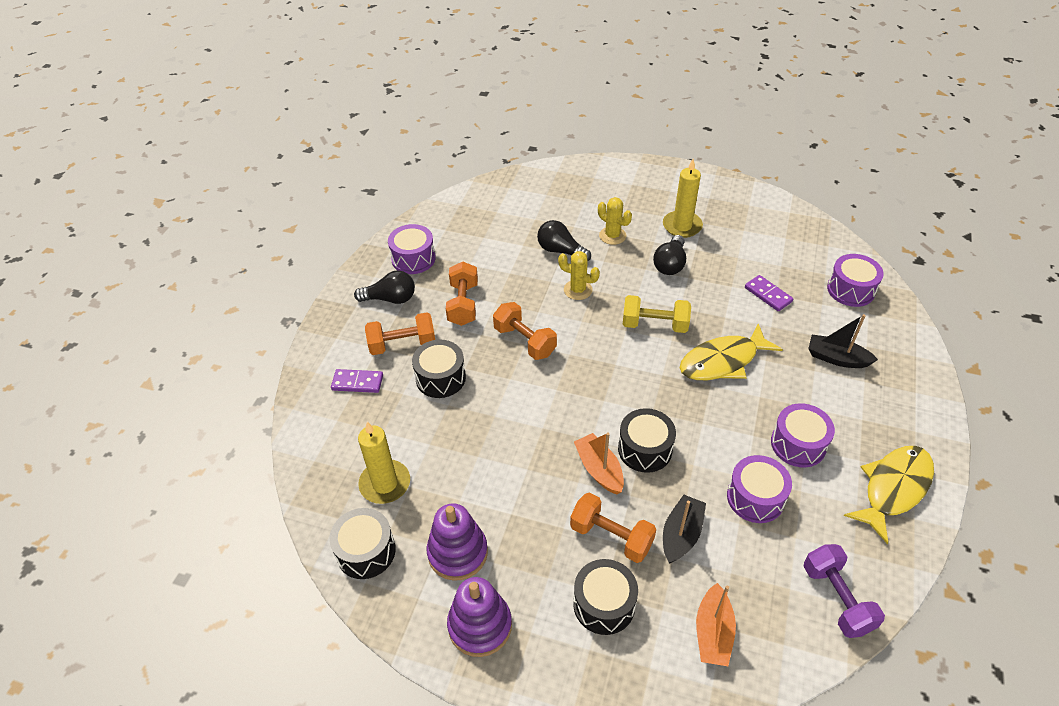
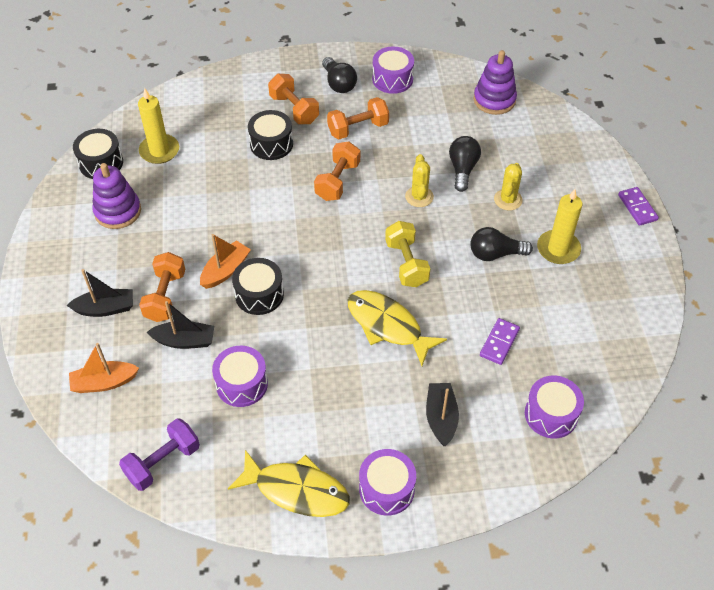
camera: 65 degrees right, 5 degrees up
(357, 383) = (243, 100): purple domino -> purple domino (637, 207)
(480, 625) = (65, 243): purple stacking toy -> purple stacking toy (494, 100)
(604, 604) = (105, 308): black drum -> black boat
(798, 444) = (315, 405): purple drum -> purple drum (386, 489)

